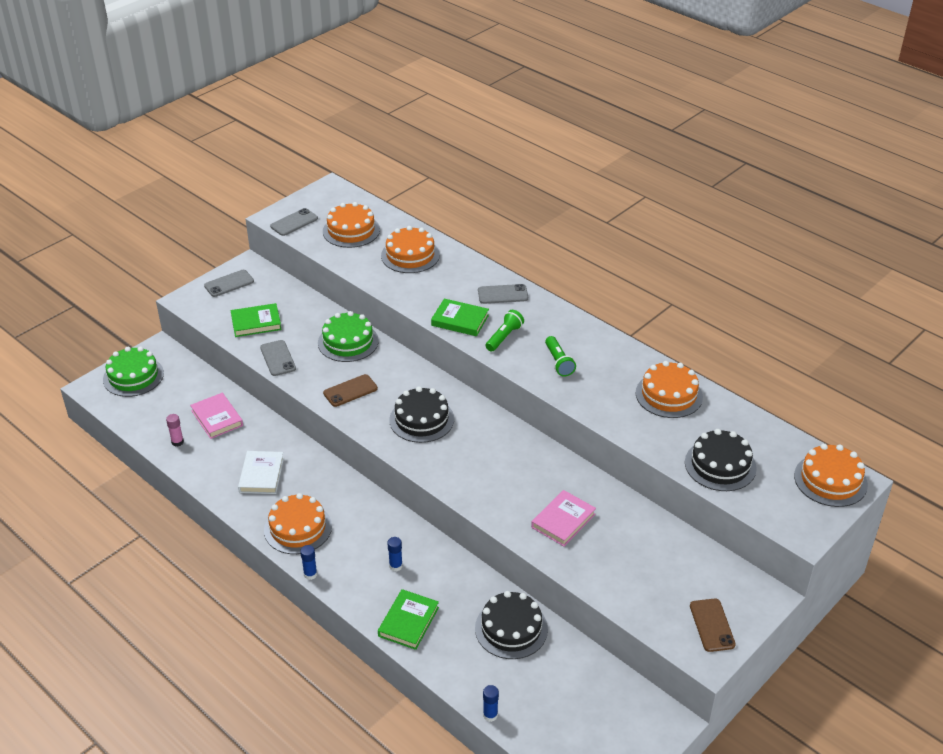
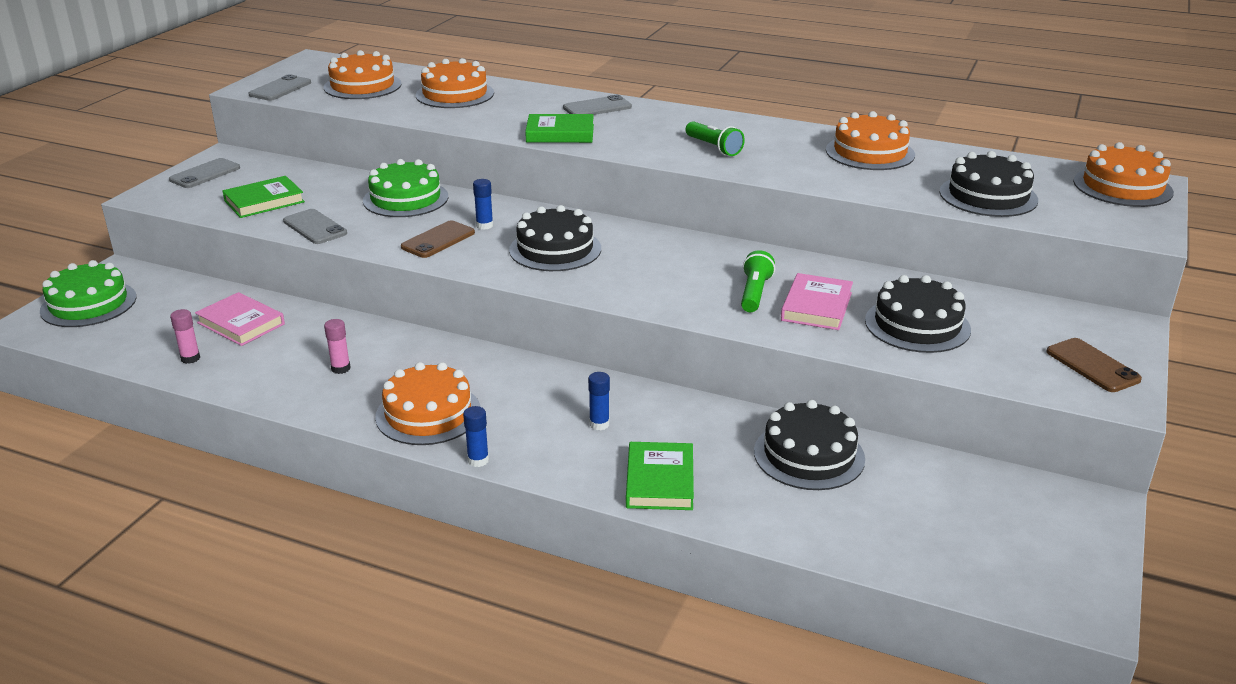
camera: 20 degrees left, 10 degrees down
(261, 475) = (341, 368): white book -> pink glue stick
(490, 715) = (856, 560): blue glue stick -> blue glue stick (484, 225)
(504, 337) = (628, 138): green flashlight -> green flashlight (755, 293)
(620, 556) = (917, 325): none -> black cake

